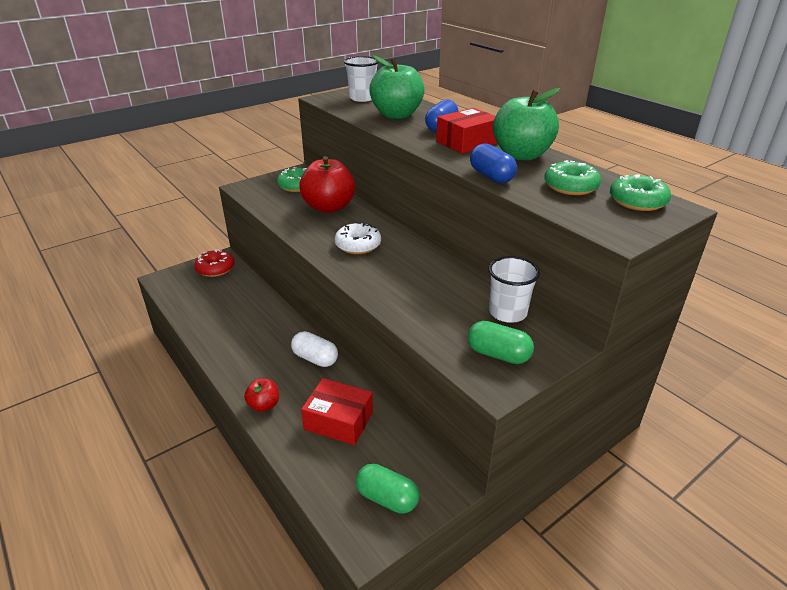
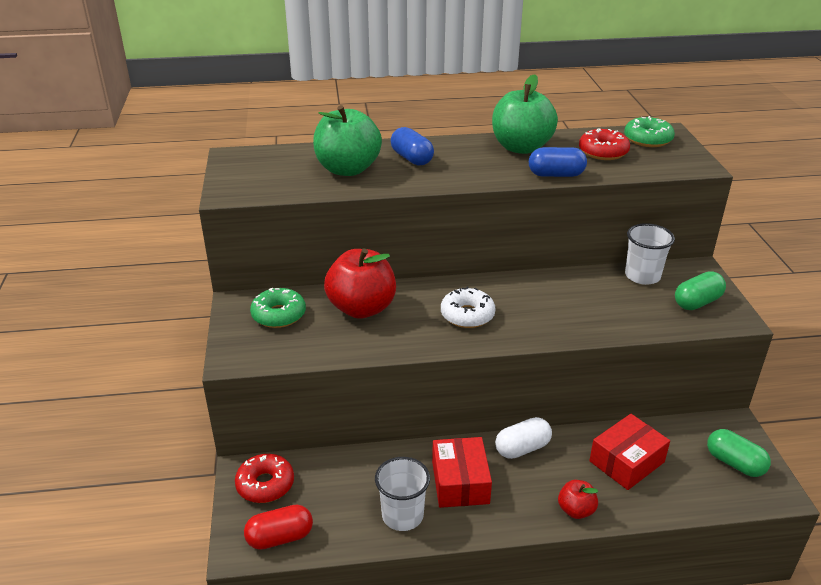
camera: 60 degrees left, 0 degrees up
(176, 288) = (280, 537): none -> red capsule
(362, 98) = (263, 171): white cup -> white cup (402, 515)
(387, 498) = (734, 463): green capsule -> green capsule turned 75 degrees clockwise
(467, 142) = (466, 160): red box -> red box (460, 482)
(570, 186) = (603, 152): green donut -> red donut

